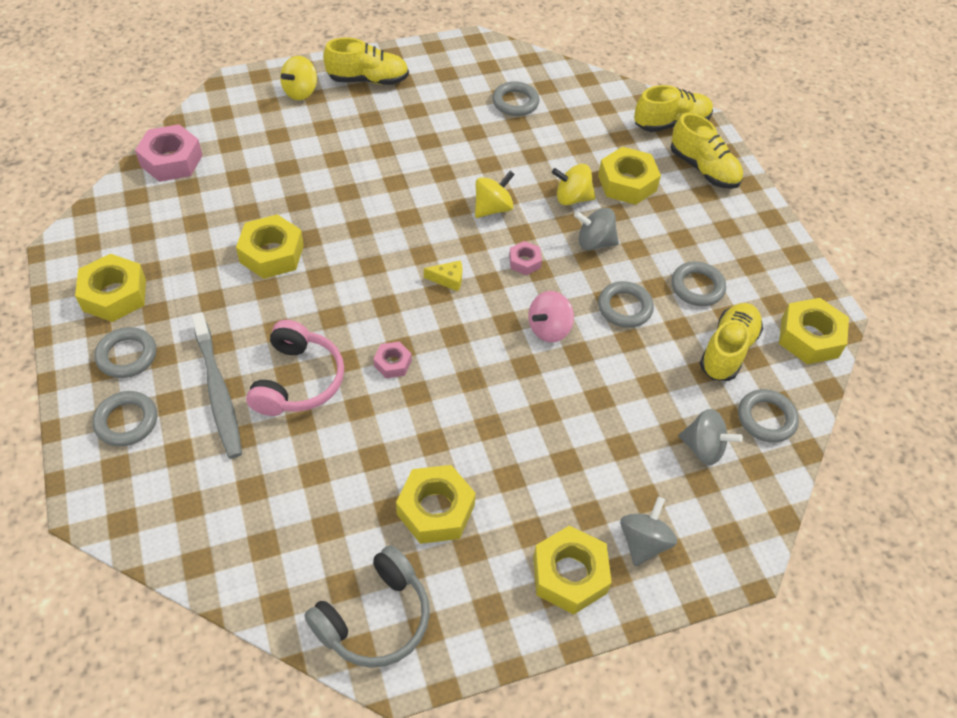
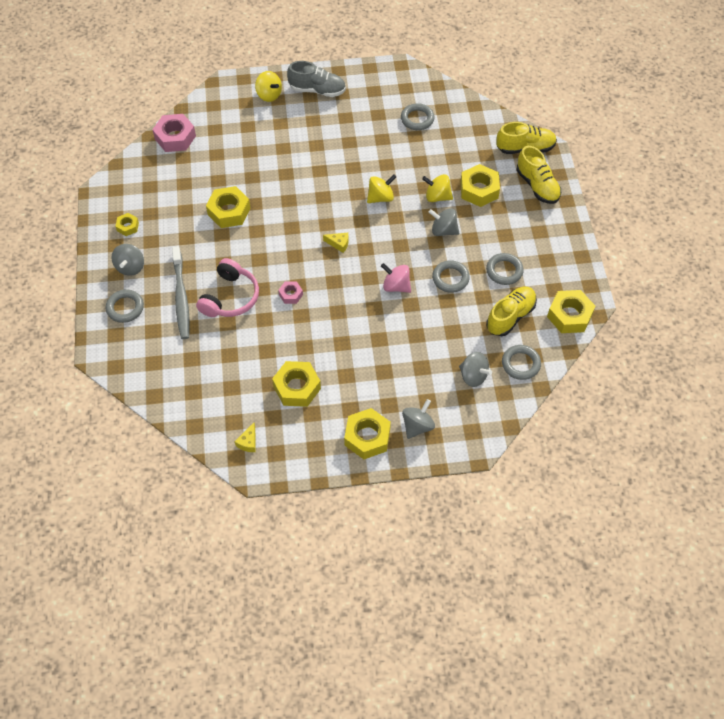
camera: 15 degrees right, 5 degrees up
(114, 295) = (128, 227): yellow nut -> yellow nut, size x0.53
(127, 355) = (130, 267): grey ring -> grey spinning top
(300, 92) = (269, 95): yellow spinning top -> yellow spinning top turned 90 degrees counterclockwise
(368, 80) = (317, 90): yellow shoe -> grey shoe
(375, 618) = (248, 442): grey headphones -> yellow cheese
(524, 262) = (392, 238): pink nut -> none
(549, 329) = (396, 286): pink spinning top -> pink spinning top turned 60 degrees clockwise

